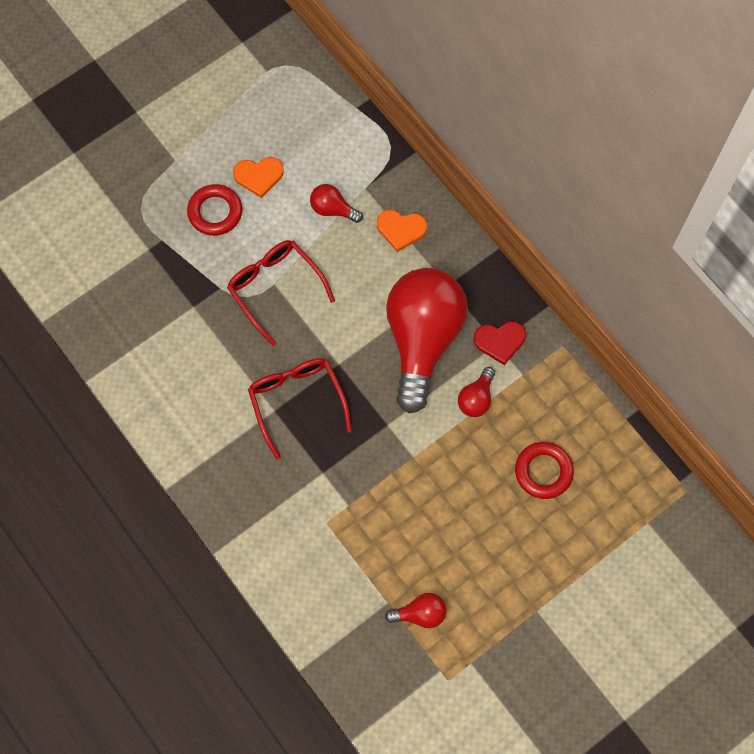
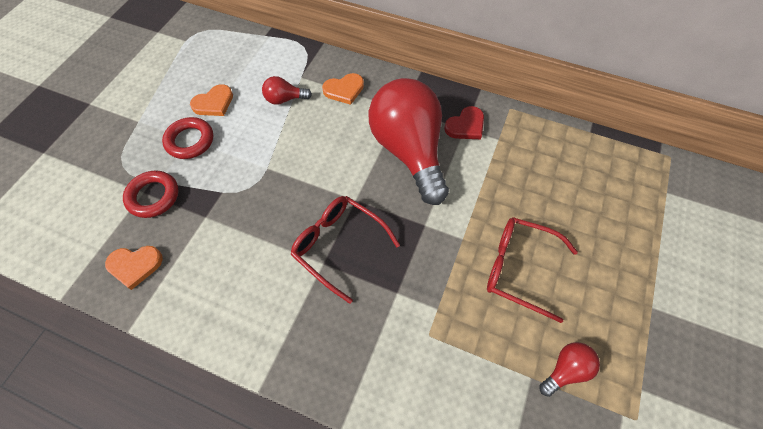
camera: 30 degrees left, 10 degrees down
(114, 323) = (135, 265): none -> orange heart
(275, 288) = (270, 170): red glasses -> red glasses (519, 268)
(476, 398) = (478, 171): red light bulb -> none
(543, 471) = (566, 196): red ring -> red ring (153, 196)

